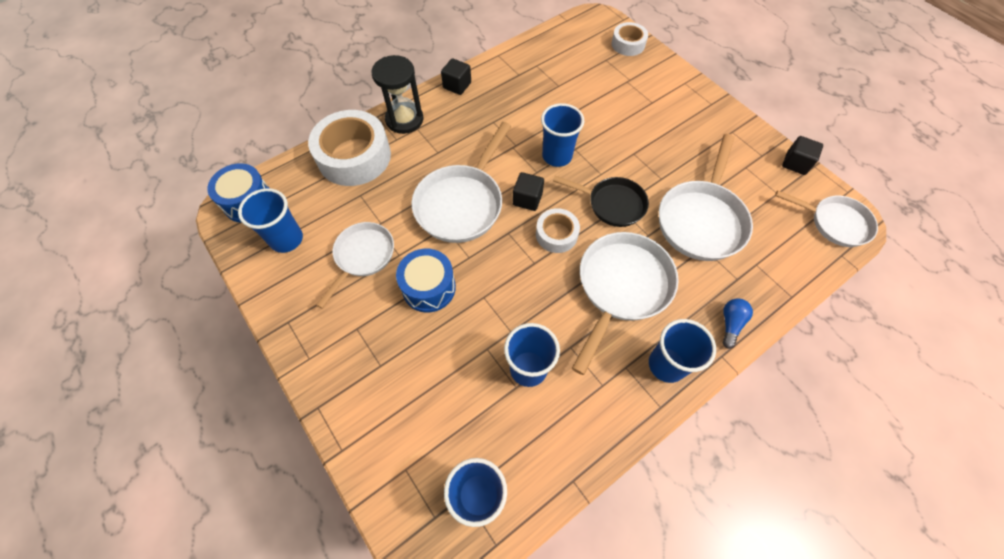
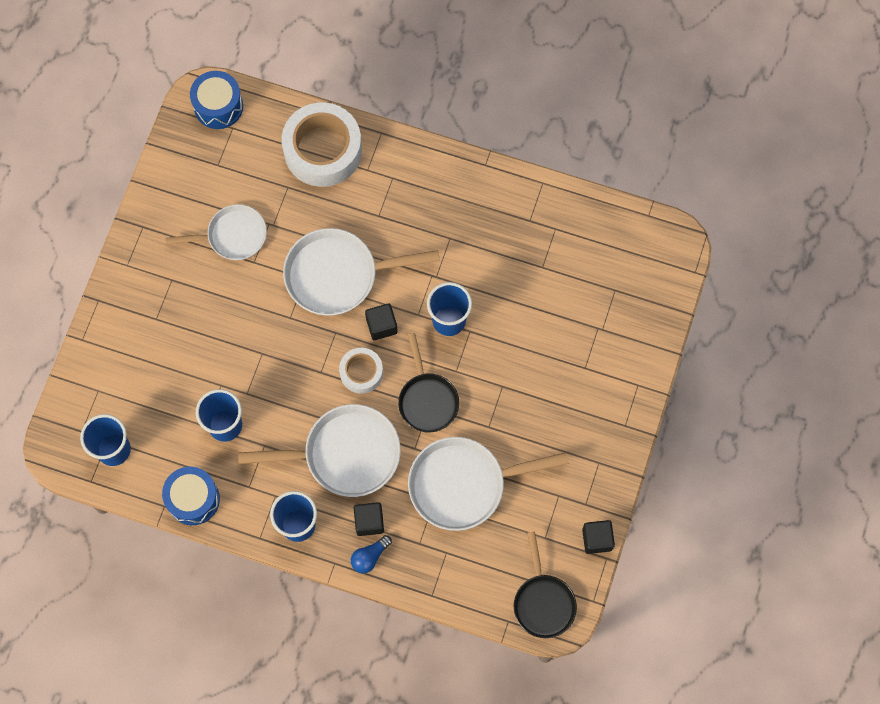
camera: 55 degrees right, 10 degrees up
(287, 239) = (207, 166): blue cup -> none
(404, 119) = (395, 159): black hourglass -> none
(429, 288) = (241, 306): blue drum -> blue drum (193, 499)
(457, 85) = (472, 174): black cube -> black cube (369, 521)
(628, 44) = (656, 298): white tape -> none
(730, 324) = (369, 557): blue light bulb -> blue light bulb turned 150 degrees clockwise
(834, 223) = (543, 602): white pan -> black pan

